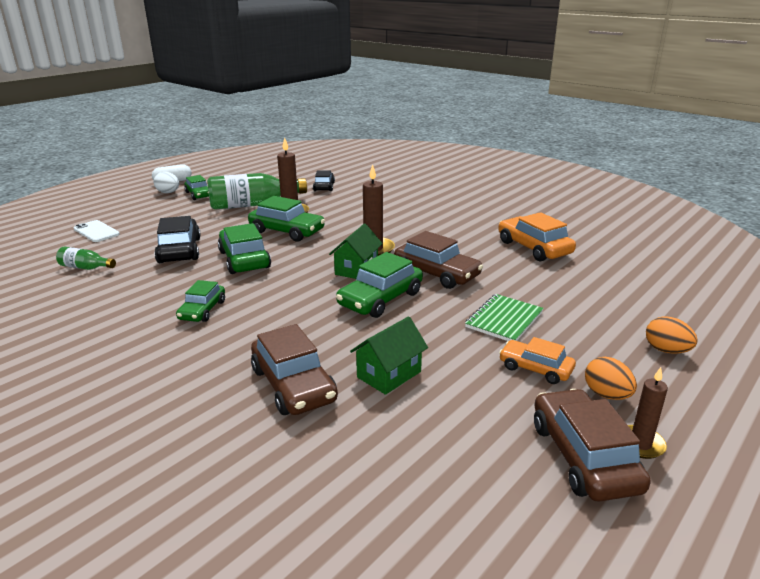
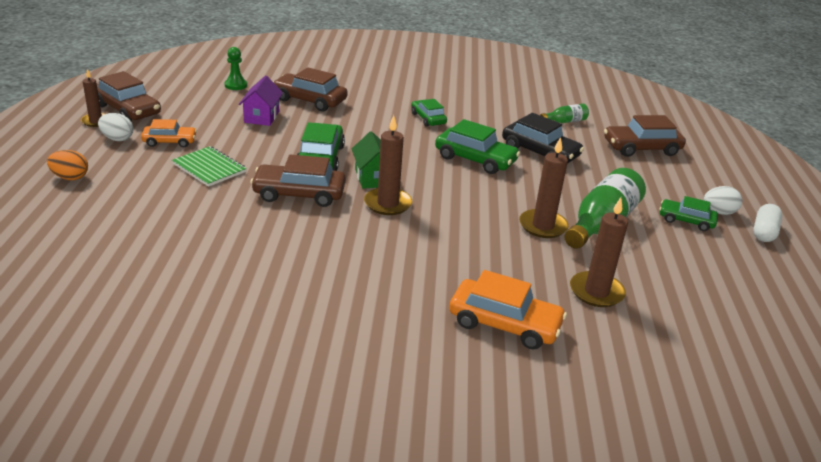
camera: 140 degrees right, 5 degrees up
(96, 231) = (641, 148): white phone -> brown car
(287, 231) = (499, 199): green car -> none
(324, 187) = (596, 292): black car -> brown candle
(368, 464) = (236, 85): none -> green pawn
(389, 374) = (261, 117): green house -> purple house
(504, 320) = (209, 168): green notebook -> green notebook turned 45 degrees counterclockwise
(534, 248) = (221, 260): orange car -> orange car (504, 324)
(606, 395) = (117, 139): orange egg -> white egg

